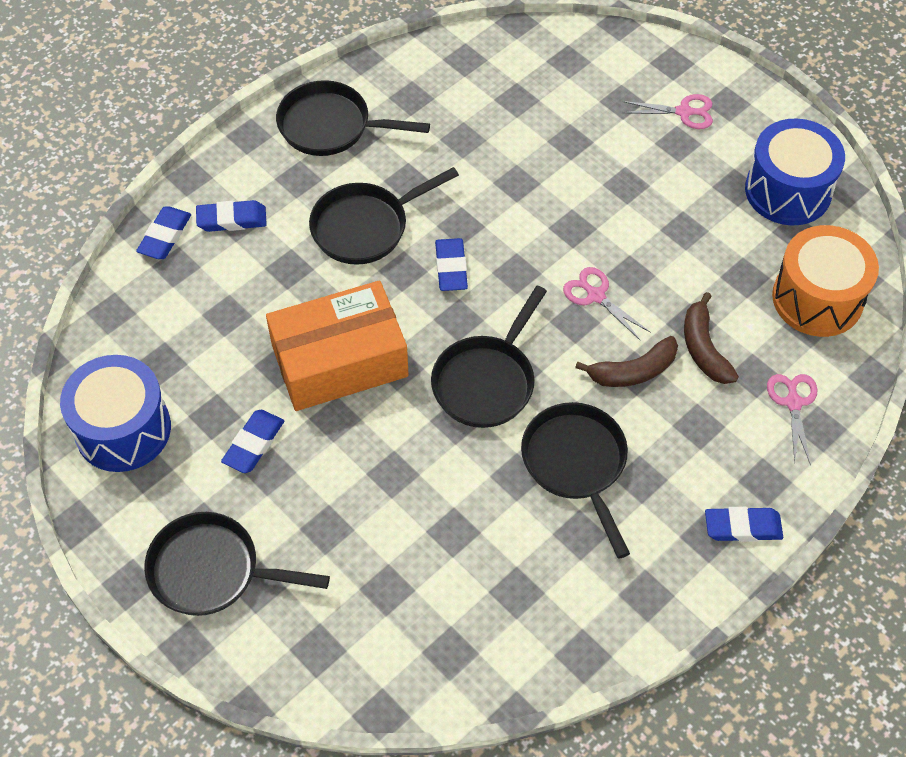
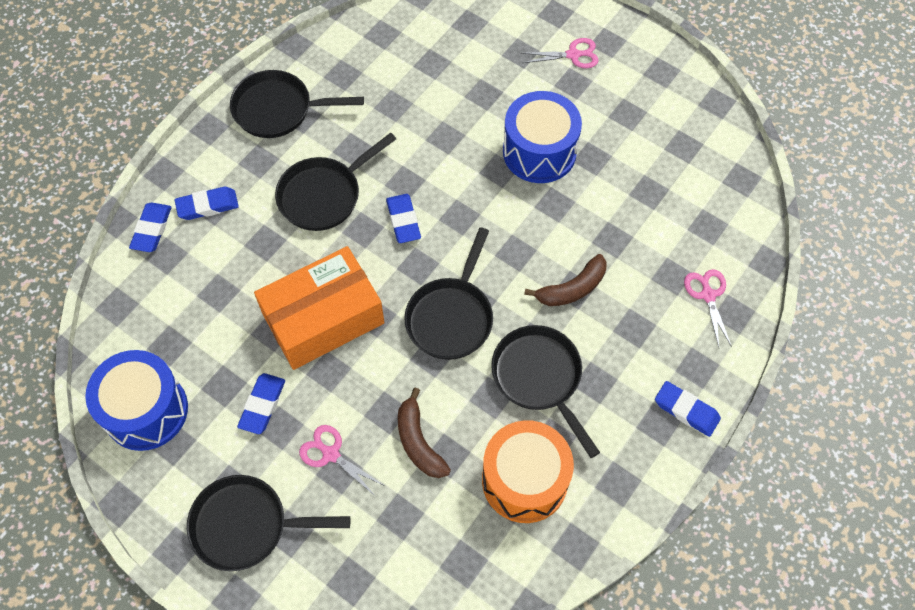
camera: 10 degrees left, 5 degrees up
(596, 296) = (529, 227): pink scissors -> pink scissors (331, 454)
(704, 348) = (626, 259): brown banana -> brown banana (418, 442)
(742, 527) = (686, 410): blue eraser -> blue eraser turned 45 degrees clockwise
(788, 190) = (670, 111): blue drum -> blue drum (539, 152)
(817, 298) = (711, 201): orange drum -> orange drum (524, 480)

